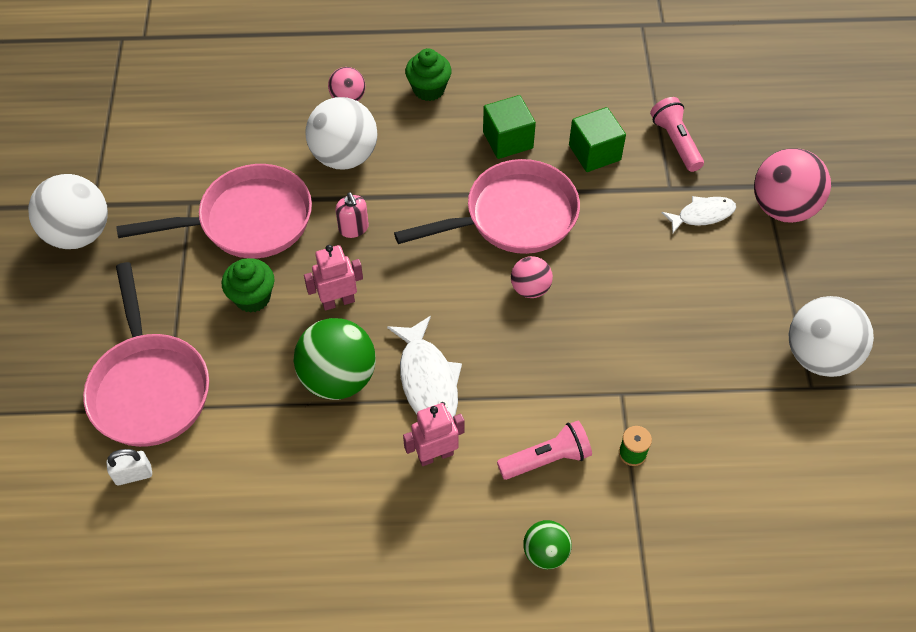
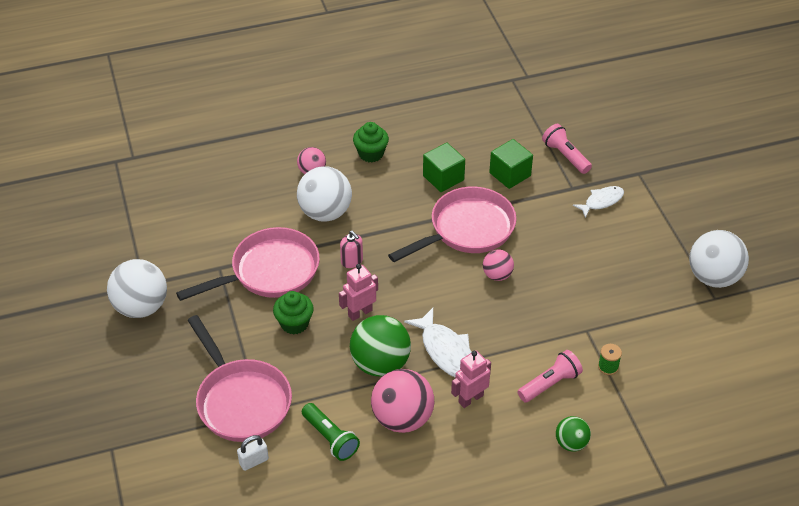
camera: 15 degrees left, 10 degrees down
(239, 466) = (330, 438): none -> green flashlight
(782, 208) = (656, 185): pink ball -> pink ball (402, 418)

